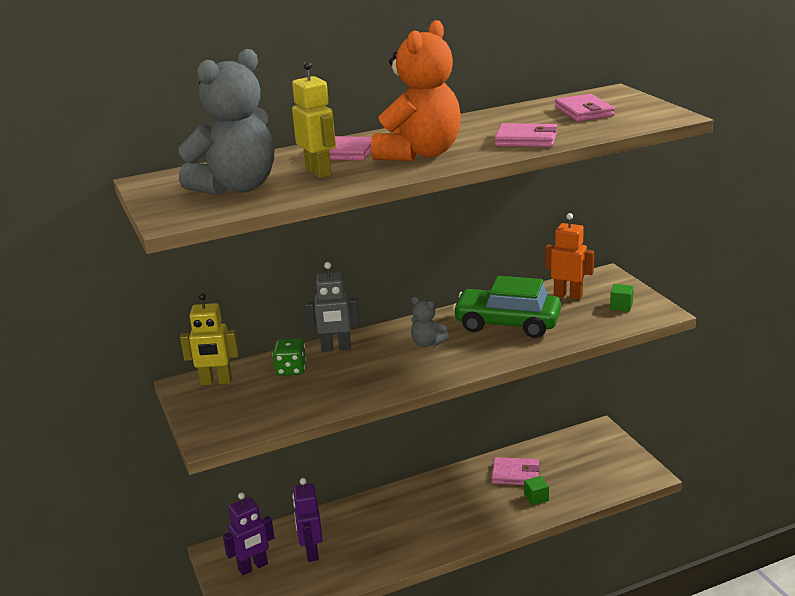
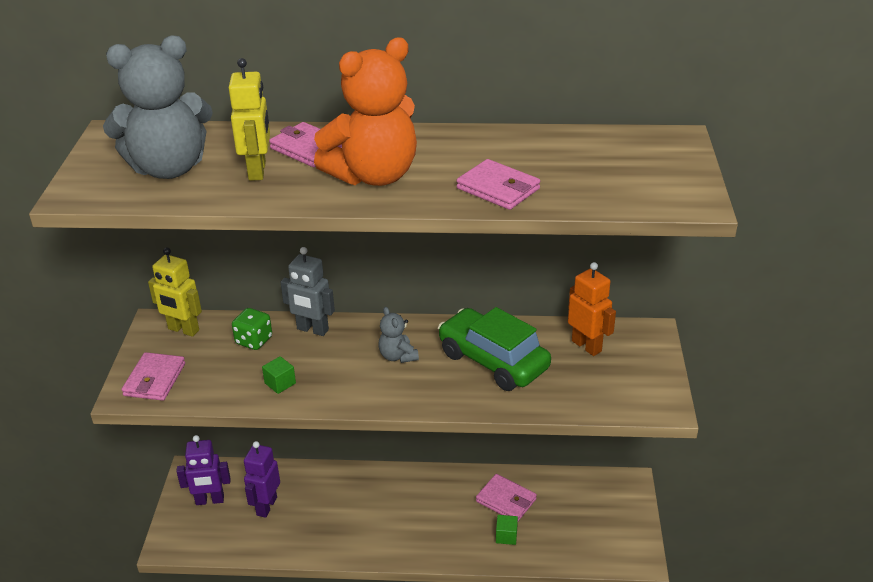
camera: 25 degrees right, 10 degrees up
(584, 112) = (608, 162): pink wallet -> pink wallet (154, 379)
(621, 306) = (629, 381): green cube -> green cube (280, 383)

